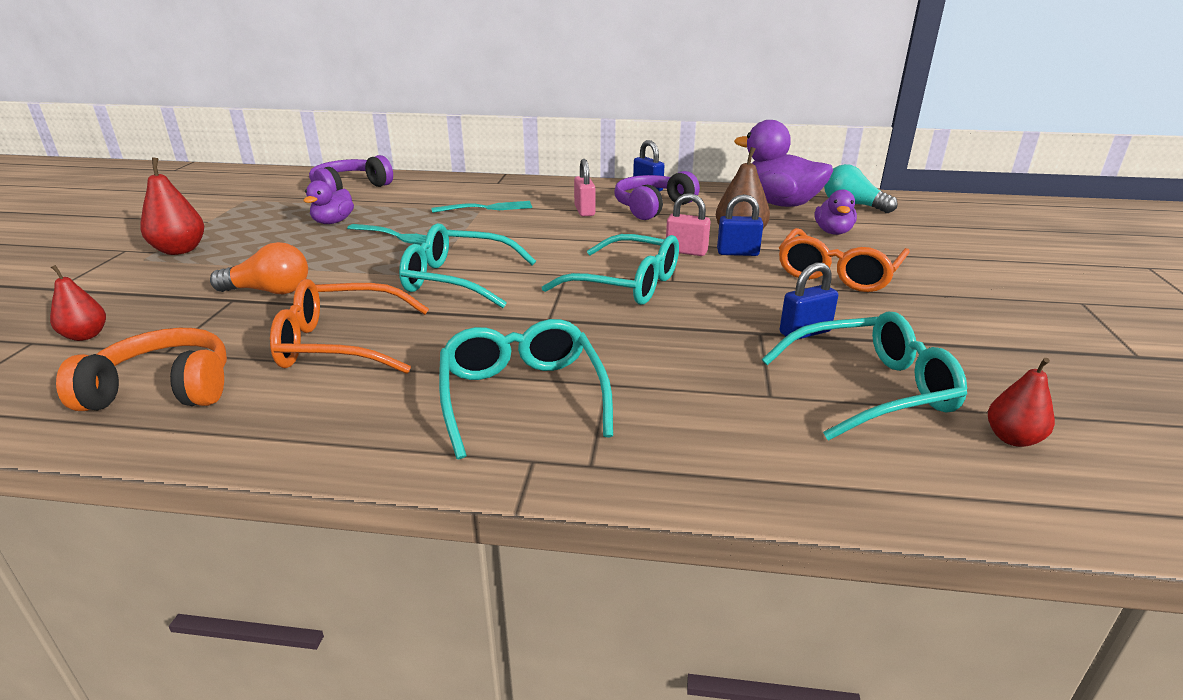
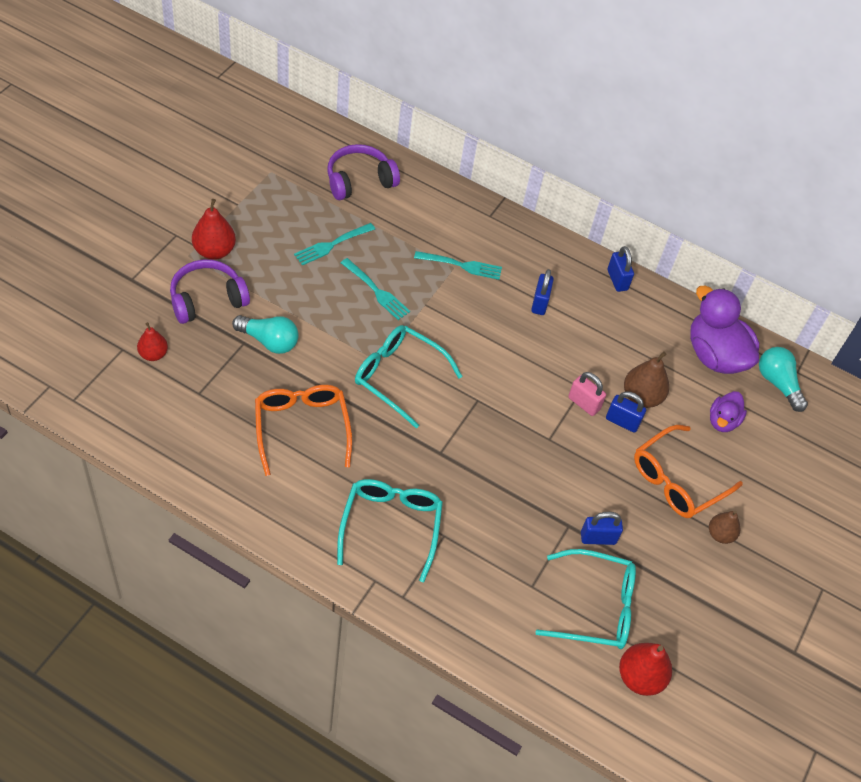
camera: 15 degrees right, 25 degrees up
(163, 390) = (196, 435): orange headphones -> none
(270, 291) = (269, 341): orange light bulb -> turquoise light bulb
(333, 222) = (332, 244): purple duck -> turquoise fork
(340, 344) = (301, 427): orange glasses -> orange glasses turned 60 degrees clockwise
(584, 211) = (539, 303): pink padlock -> blue padlock
(627, 284) = (514, 431): turquoise glasses -> none
(652, 207) = (600, 319): purple headphones -> purple headphones (207, 299)
(929, 295) = (720, 534): none -> brown pear
(1012, 438) = (640, 677): red pear -> red pear, size x1.54

